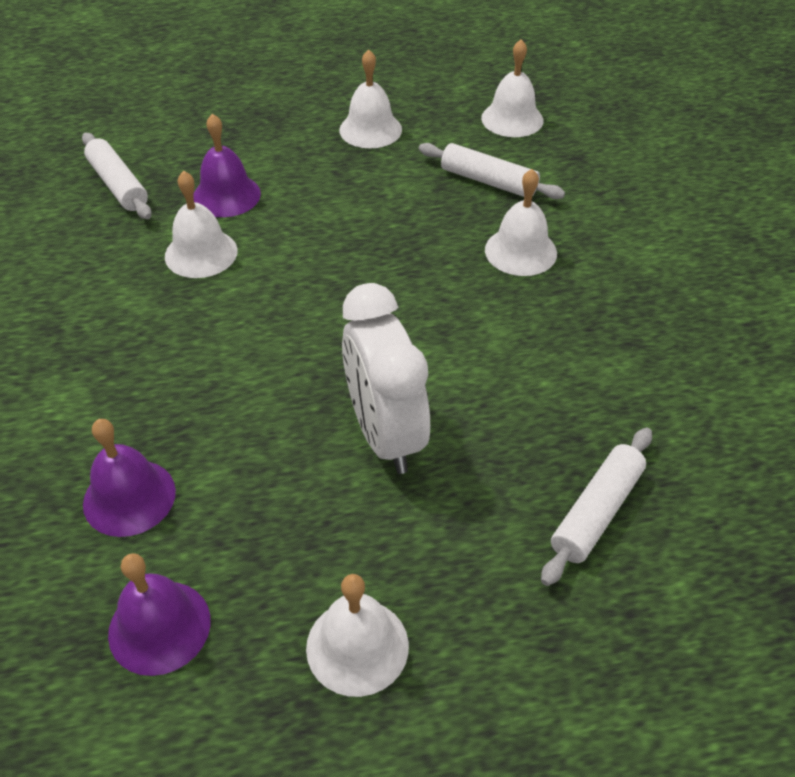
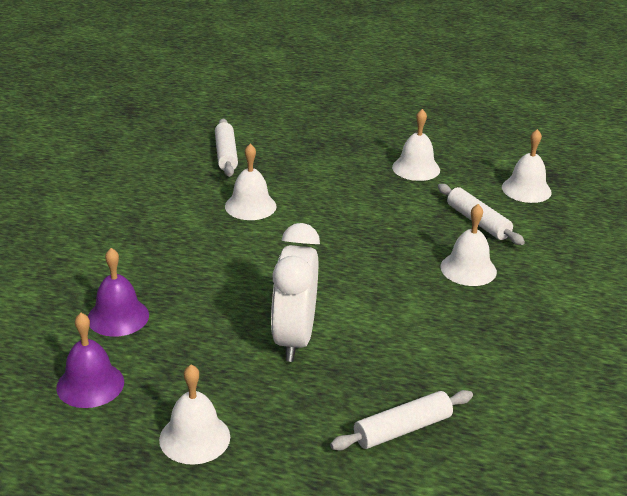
camera: 25 degrees right, 15 degrees down
(226, 195) = (290, 179): purple bell -> none

